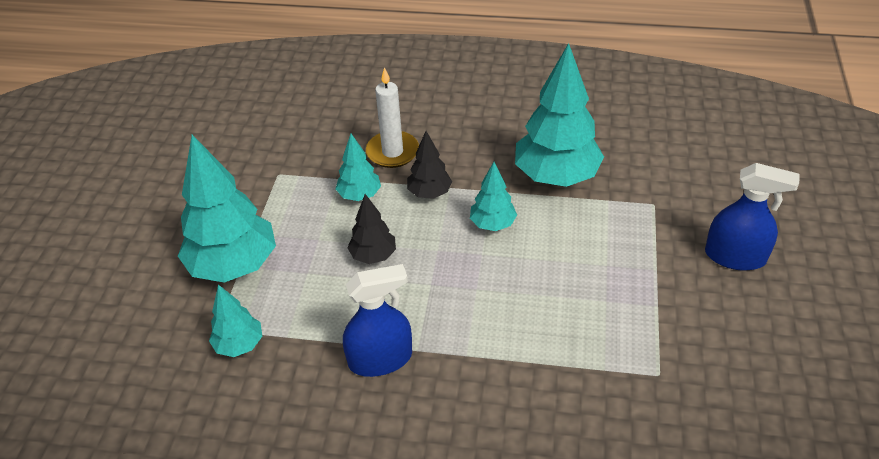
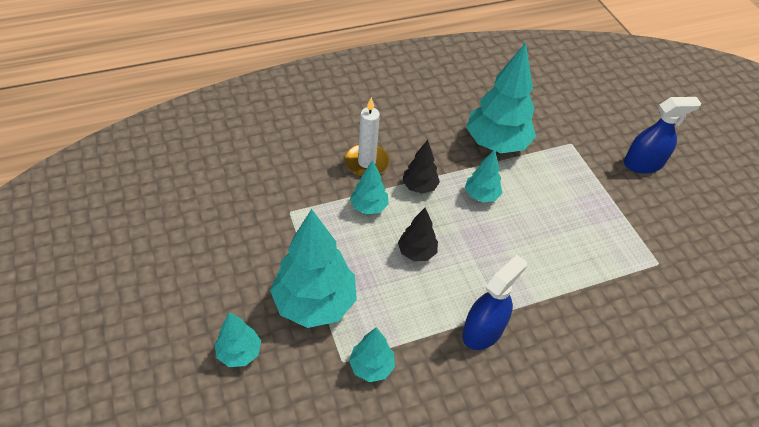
camera: 35 degrees left, 5 degrees up
(133, 282) = (239, 353): none -> turquoise tree

